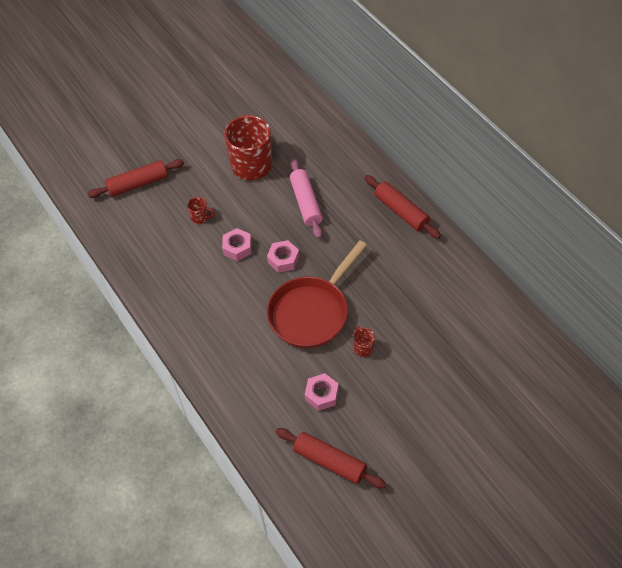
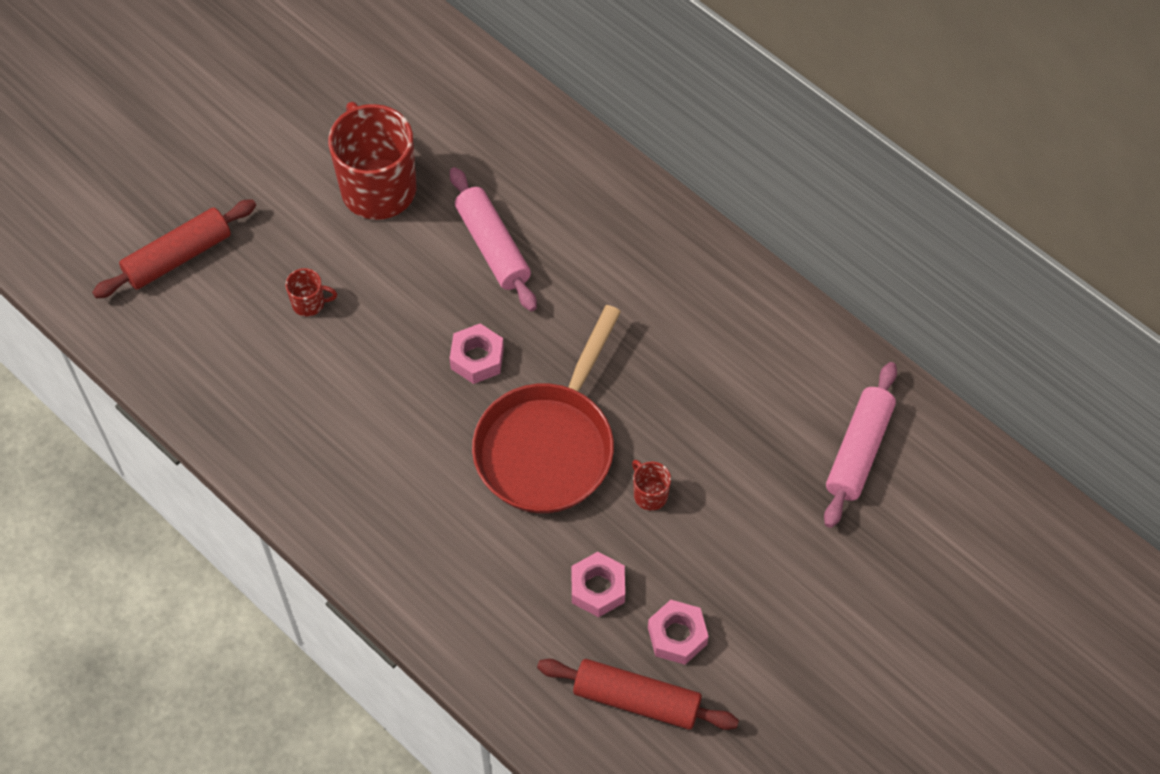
camera: 15 degrees left, 5 degrees up
(237, 248) = (390, 349): pink nut -> pink nut (677, 636)
(401, 211) = (663, 236): red rolling pin -> none
(489, 344) = (859, 451): none -> pink rolling pin

